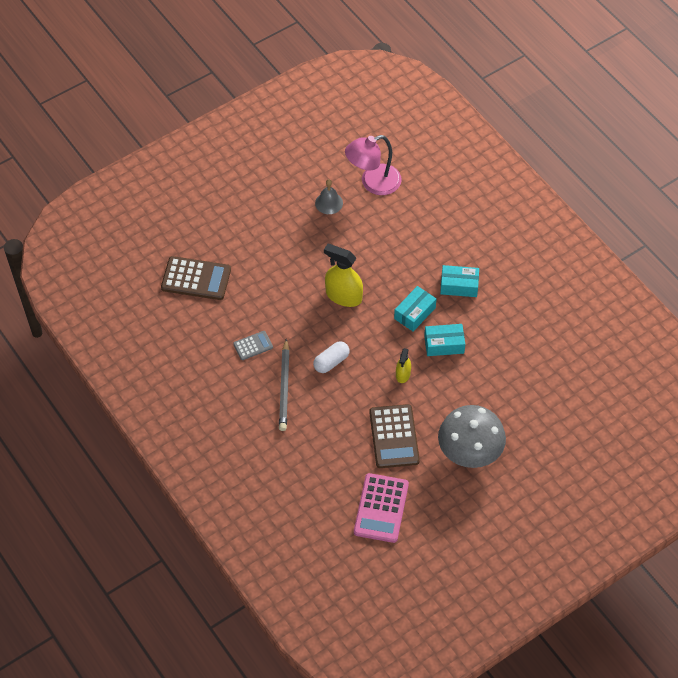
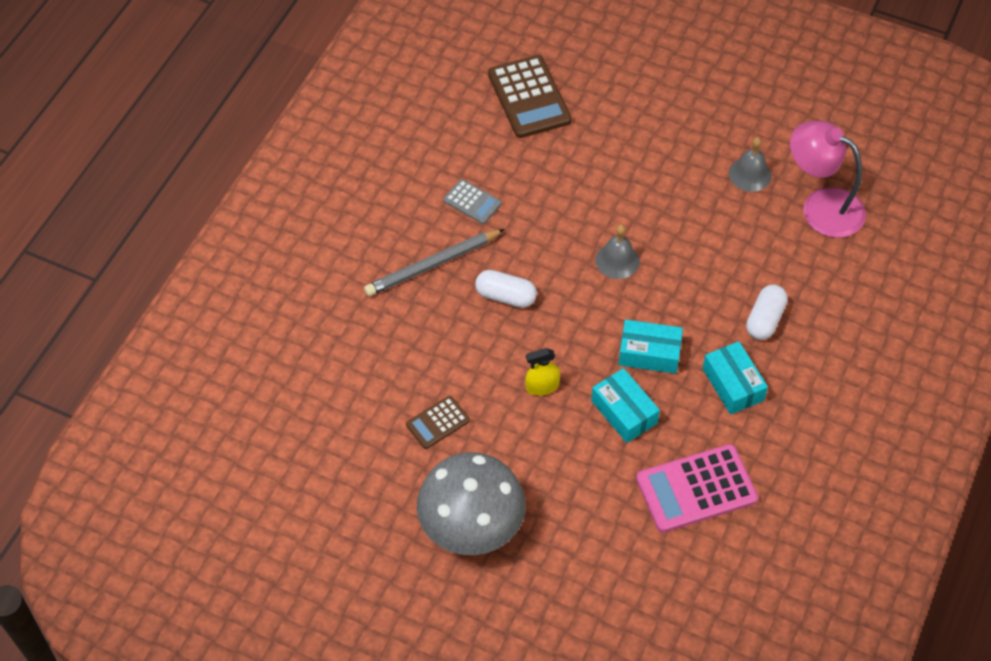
camera: 60 degrees right, 0 degrees up
(343, 296) = (617, 260): yellow spray bottle -> grey bell
(381, 508) = (318, 461): pink calculator -> pink calculator (696, 489)
(394, 436) = (437, 422): brown calculator -> brown calculator, size x0.53
(428, 249) = (764, 320): none -> white capsule

